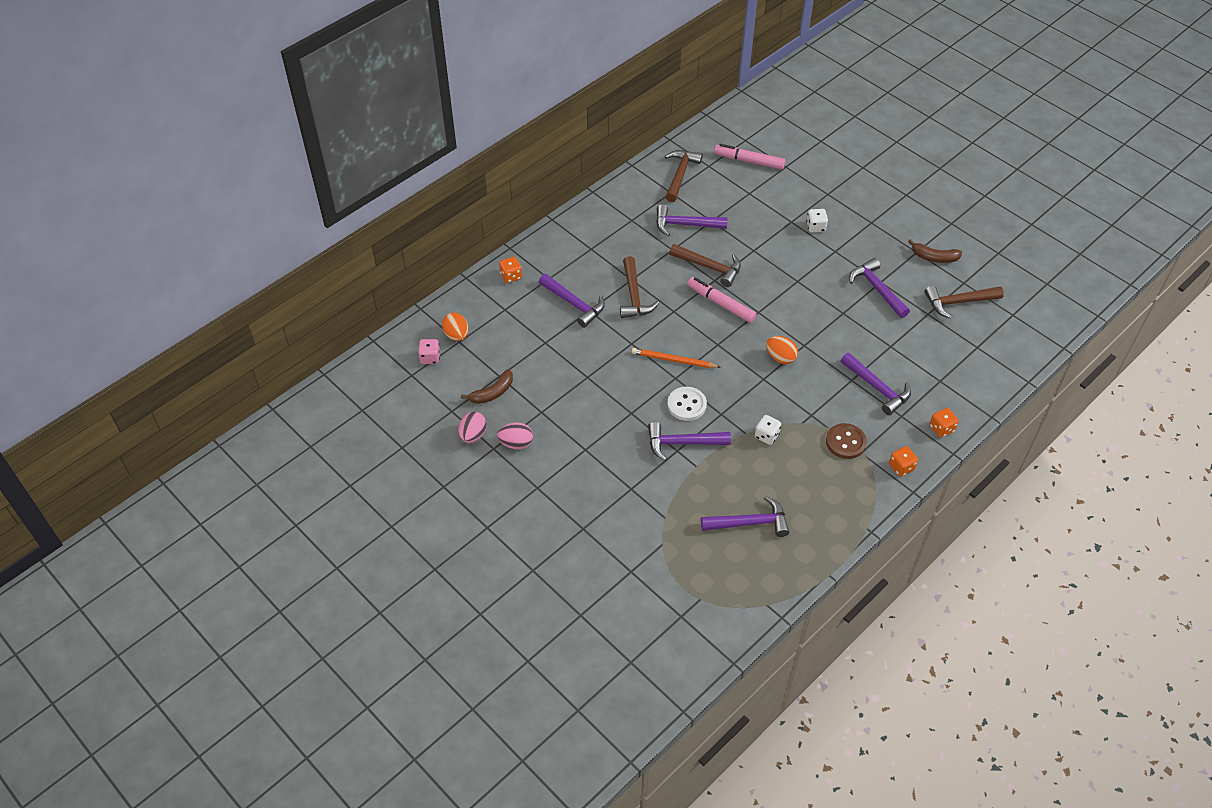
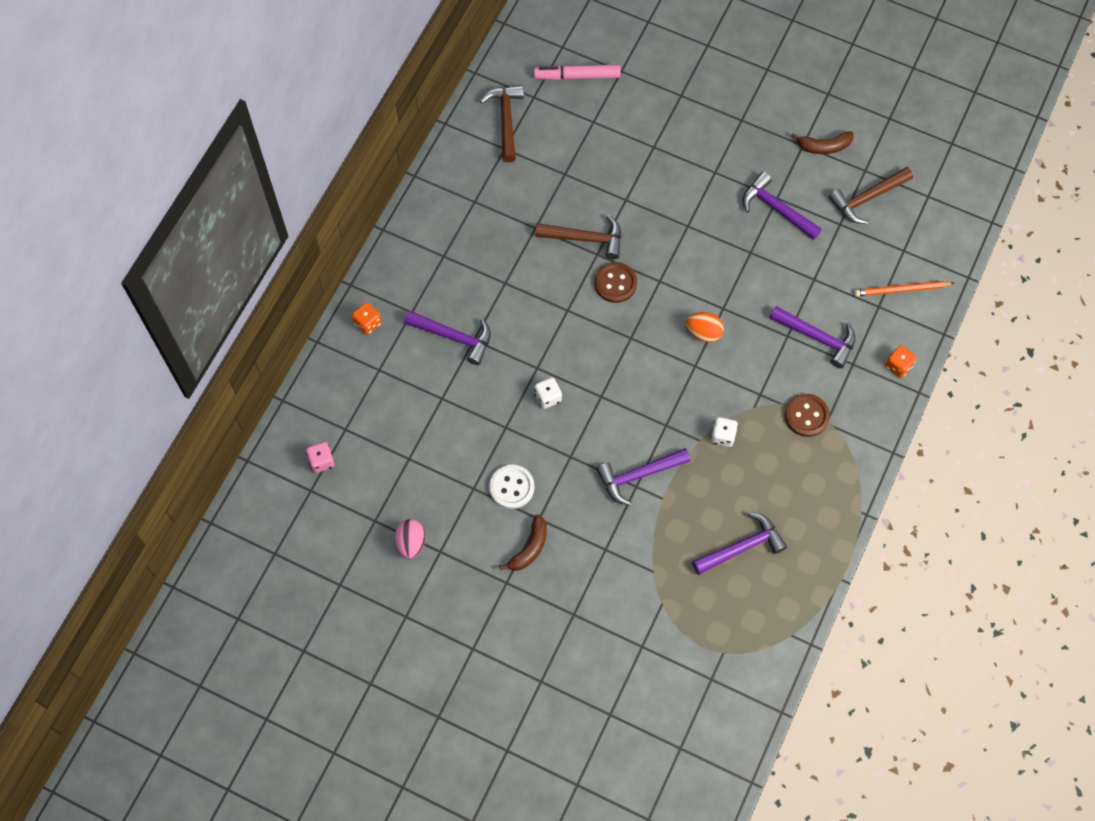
camera: 20 degrees left, 15 degrees up
(456, 335) = (338, 422): orange egg -> none
(492, 393) = (410, 482): brown banana -> brown banana (529, 548)
(516, 443) = (462, 537): pink egg -> none
(634, 295) = (516, 304): brown hammer -> none
(673, 360) = (591, 374): orange pencil -> orange pencil (901, 290)
(685, 224) = (537, 189): purple hammer -> none
(686, 405) = (625, 426): white button -> white button (511, 487)
(721, 303) = (615, 283): pink marker -> brown button
(815, 227) = (683, 146): white dice -> white dice (548, 397)
(901, 467) = (872, 427): orange dice -> none

